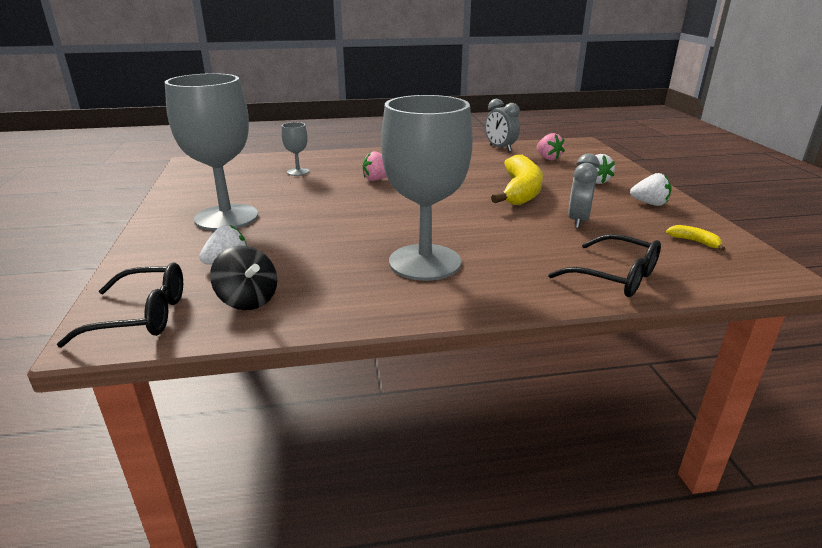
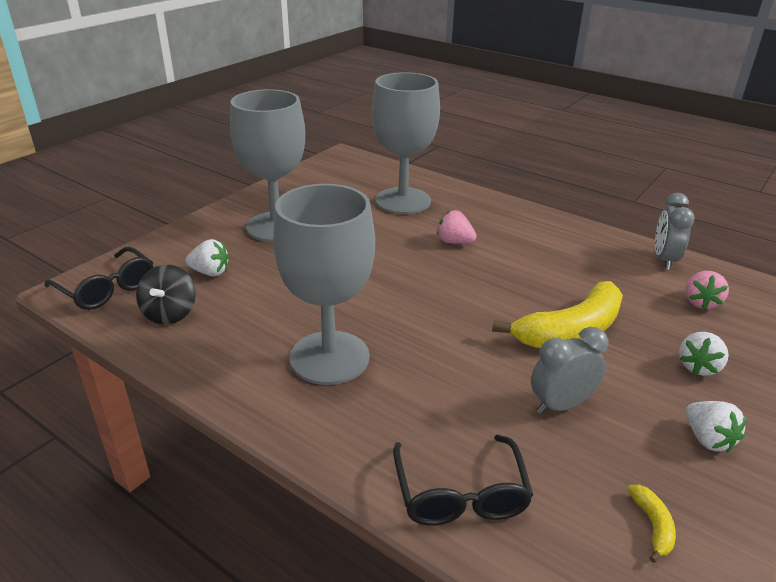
camera: 45 degrees right, 5 degrees up
(298, 172) = (403, 201): grey goblet -> grey goblet, size x2.32

